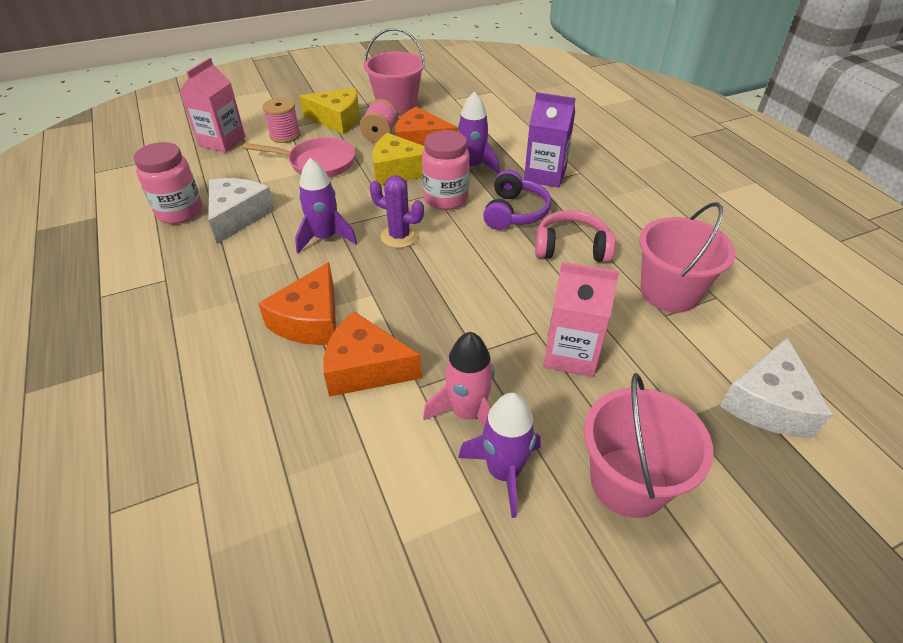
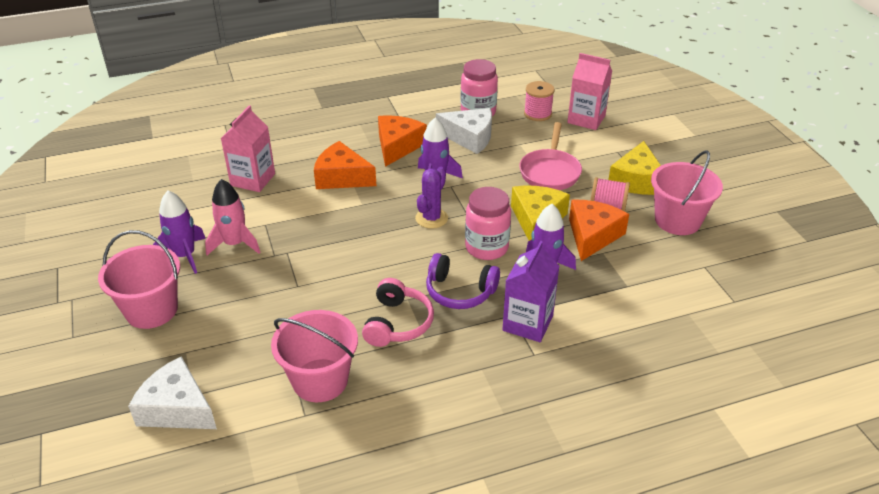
camera: 95 degrees right, 5 degrees down
(285, 135) = (600, 151): pink spool -> pink spool (537, 114)
(365, 368) = (289, 201): orange cheese -> orange cheese (398, 146)
(570, 354) = (268, 301): pink carton -> pink carton (253, 180)

